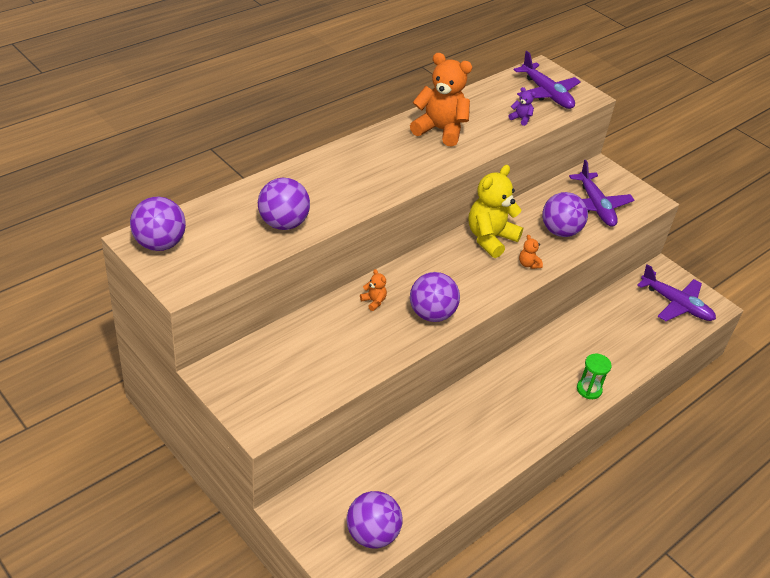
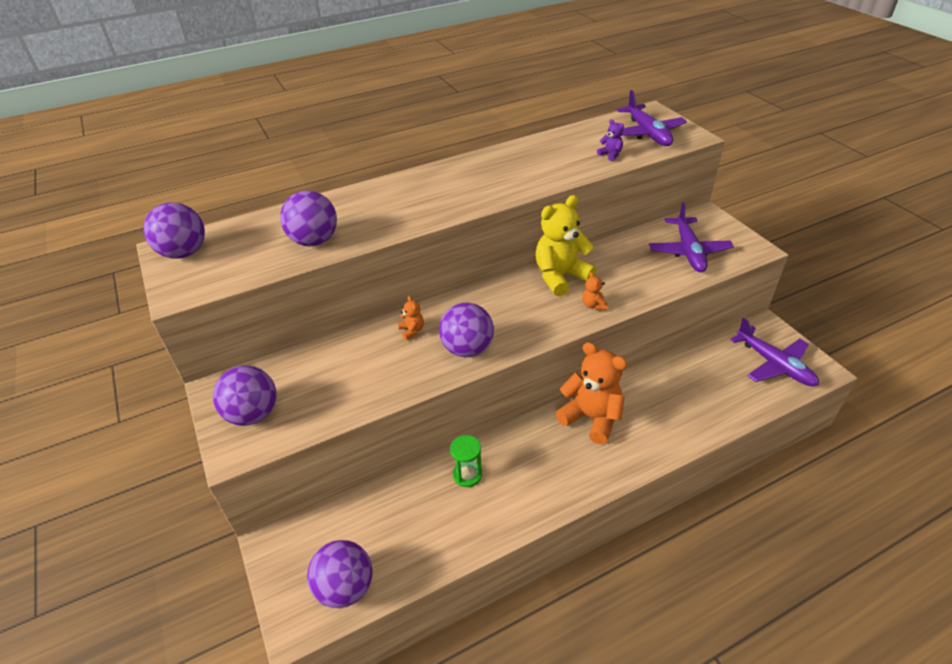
camera: 20 degrees right, 0 degrees up
(440, 130) = (519, 162): orange teddy bear -> orange teddy bear (591, 418)
(560, 231) = (640, 274): purple ball -> purple ball (253, 414)
(589, 389) = (646, 450): green hourglass -> green hourglass (467, 475)

